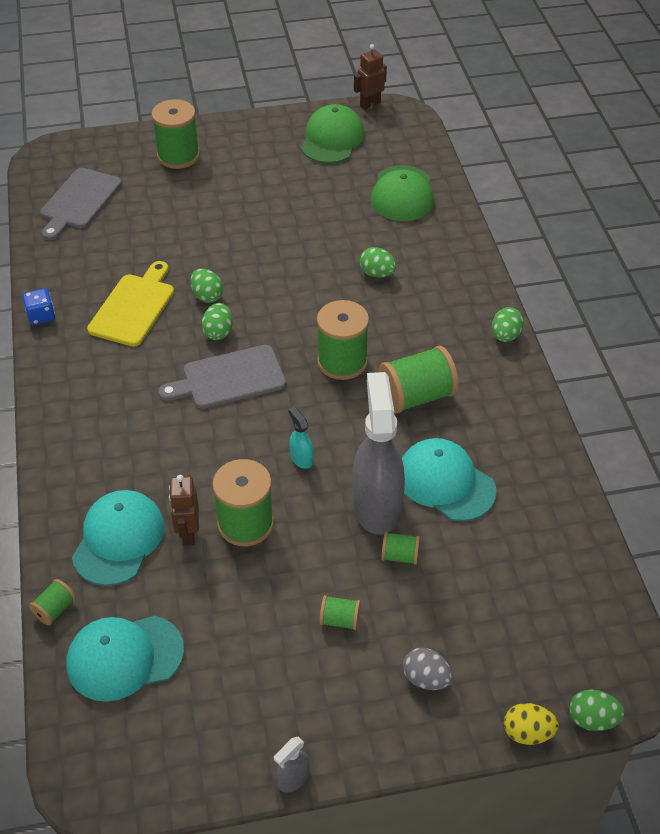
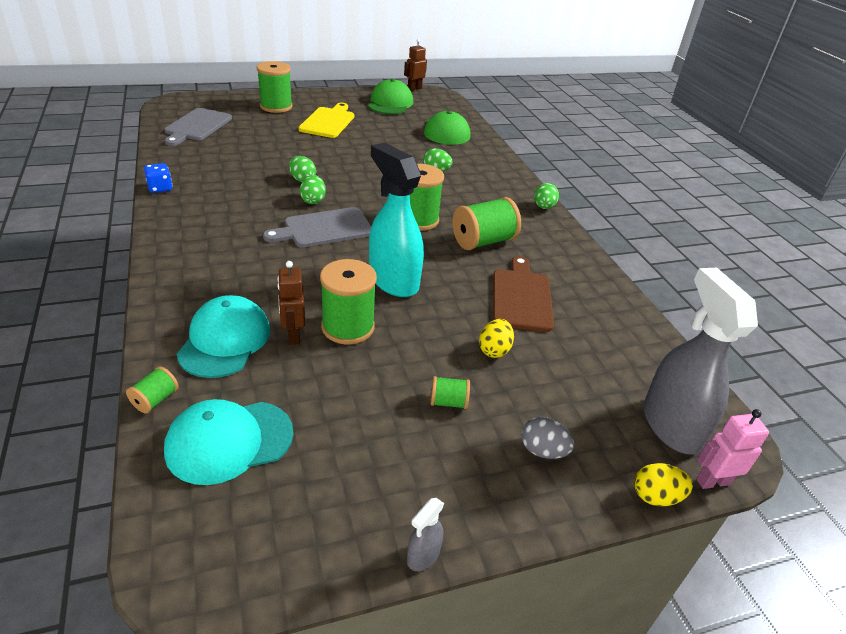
camera: 10 degrees left, 10 degrees down
(133, 307) = (241, 184): yellow cutting board -> yellow cutting board (328, 121)
(301, 458) = (393, 281): turquoise spray bottle -> turquoise spray bottle, size x2.39
(376, 505) = (465, 313): grey spray bottle -> grey spray bottle (670, 425)
(400, 556) = (494, 350): green spool -> yellow egg
(445, 482) = (521, 297): turquoise cap -> brown cutting board
(592, 719) = (712, 481): green egg -> pink robot

